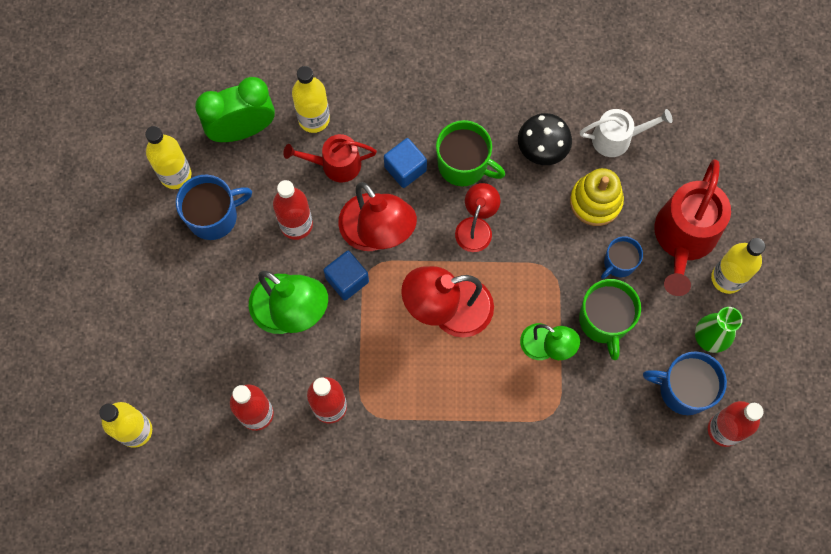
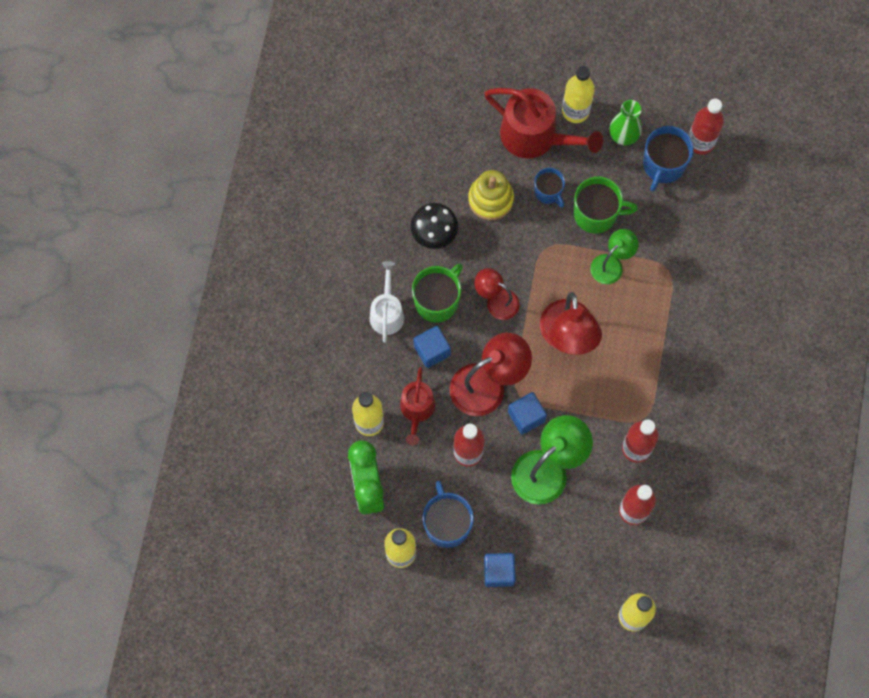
camera: 80 degrees left, 0 degrees up
(167, 278) = (499, 572): none -> blue cube
(617, 138) = (436, 170): white watering can -> white watering can (387, 313)

